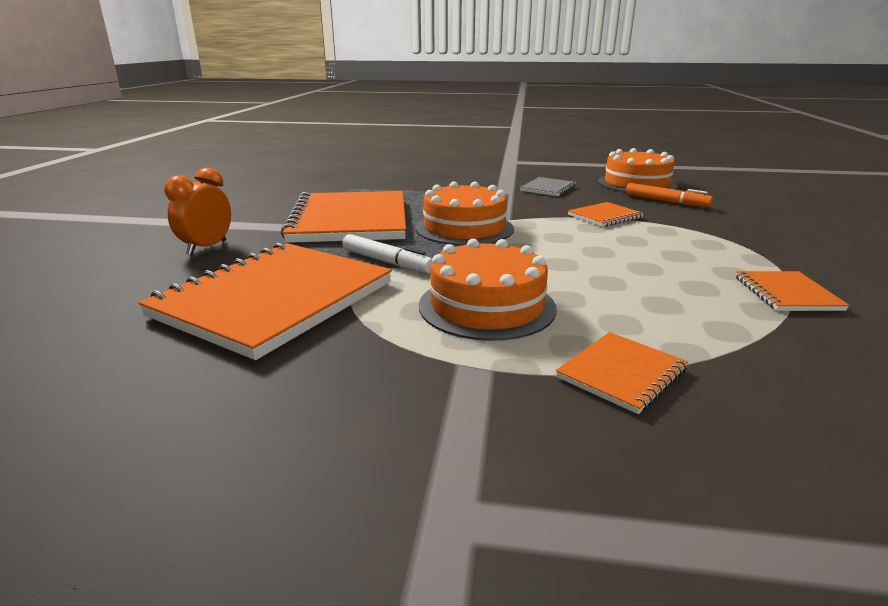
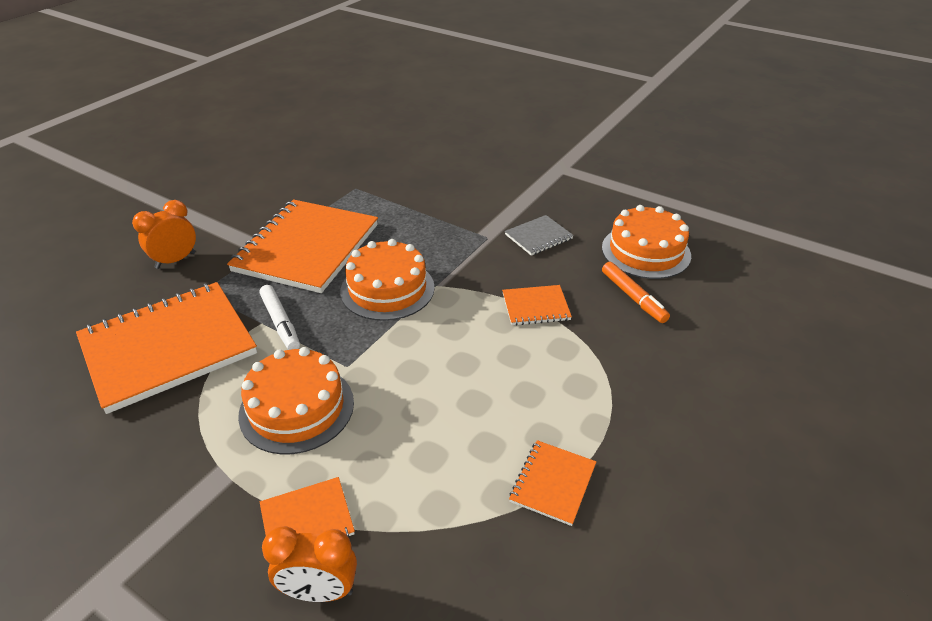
camera: 25 degrees right, 15 degrees up
(723, 419) = (319, 591): none -> orange clock

